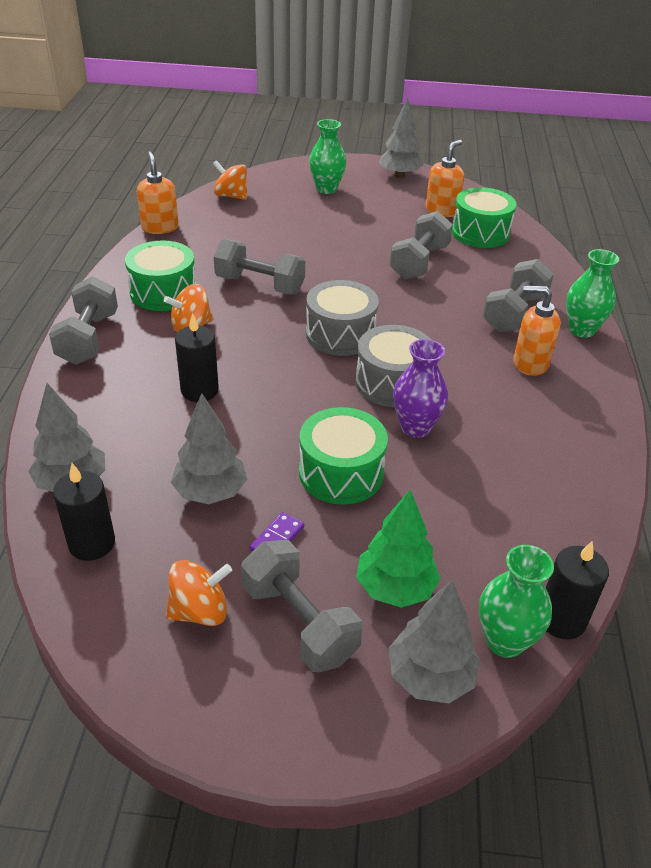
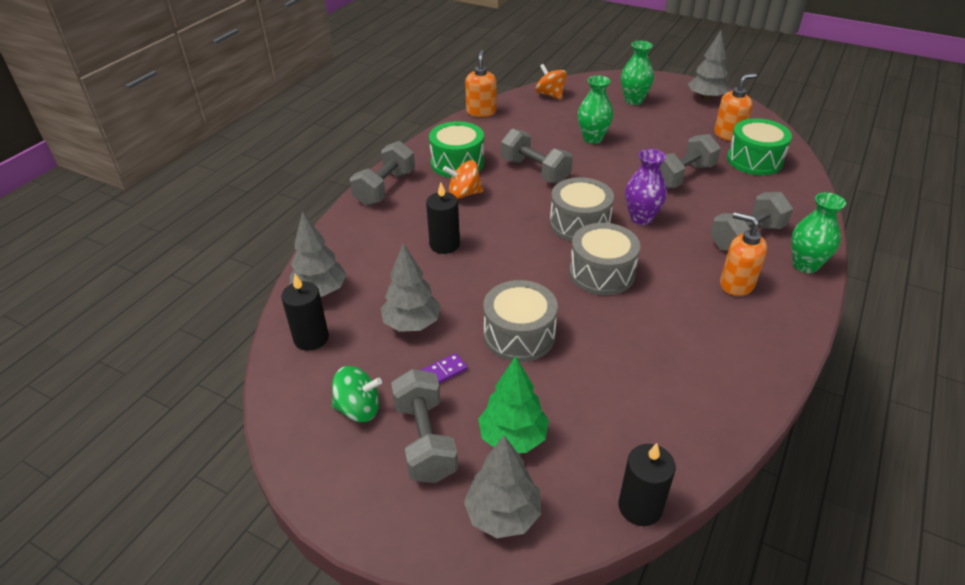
camera: 25 degrees right, 0 degrees up
(200, 611) = (358, 409): orange spinning top -> green spinning top
(341, 473) = (519, 335): green drum -> grey drum
(415, 427) = (601, 314): purple vase -> purple vase (641, 218)
(504, 641) = (580, 508): green vase -> green vase (592, 139)

